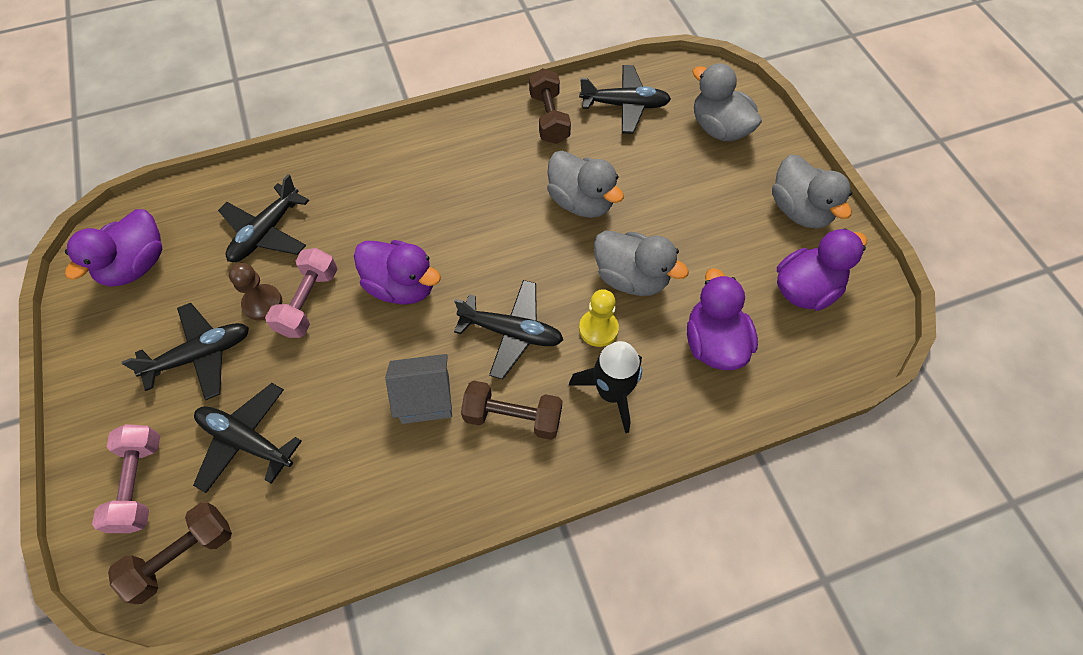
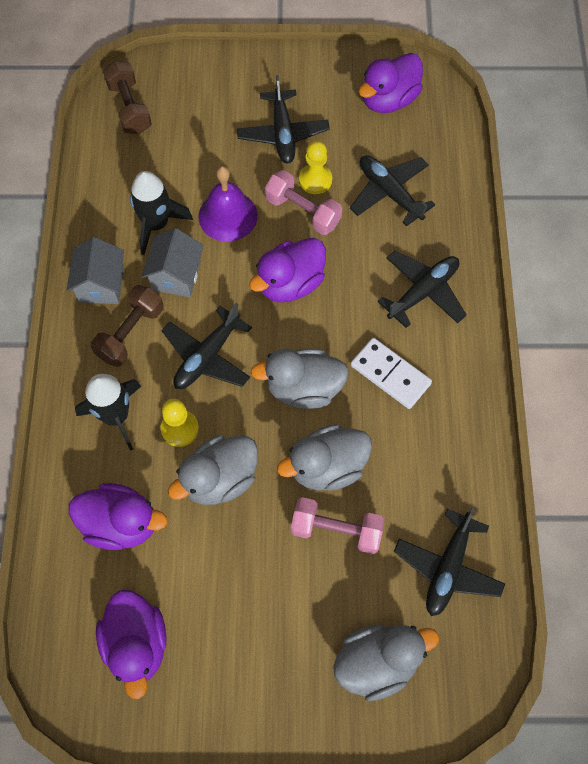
camera: 110 degrees right, 5 degrees up
(136, 265) = (389, 100): purple duck -> purple duck turned 90 degrees counterclockwise
(139, 484) = (193, 89): pink dumbbell -> pink dumbbell (336, 530)
(247, 441) = (196, 153): black plane -> black plane (423, 292)
(262, 303) = (315, 180): brown pawn -> yellow pawn
(331, 374) = (228, 216): none -> purple bell
(362, 446) = (156, 224): none -> black rocket
(462, 475) = (101, 284): none -> grey house
(473, 181) = (390, 374): none -> white domino
(549, 118) = (453, 477): brown dumbbell -> none
(799, 210) = (231, 694): grey duck -> grey duck (303, 388)

